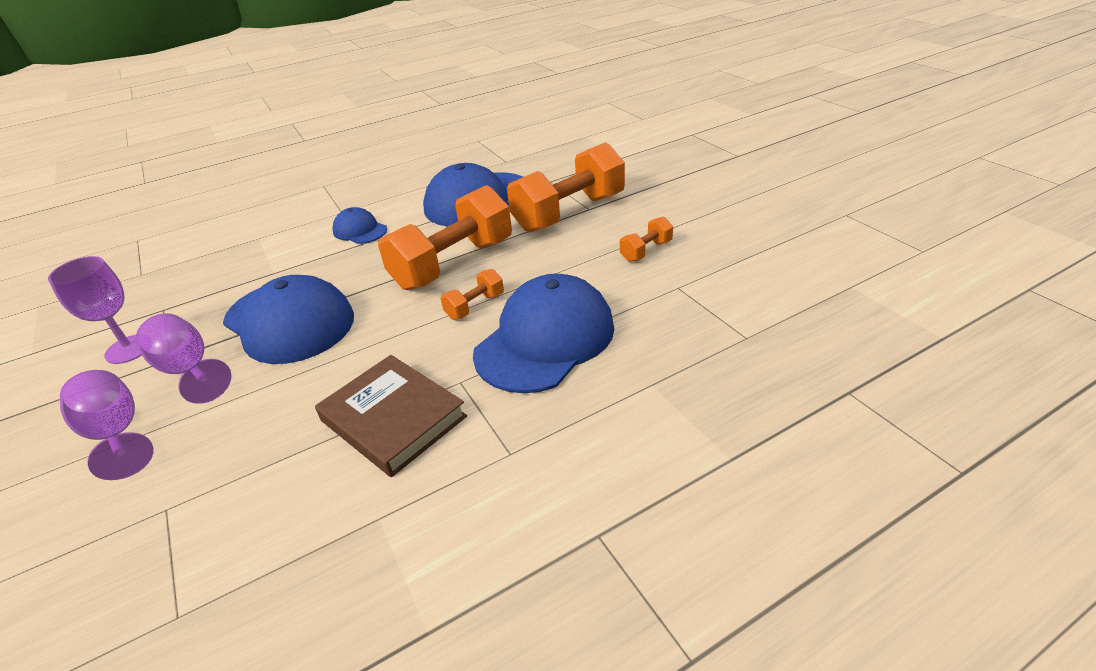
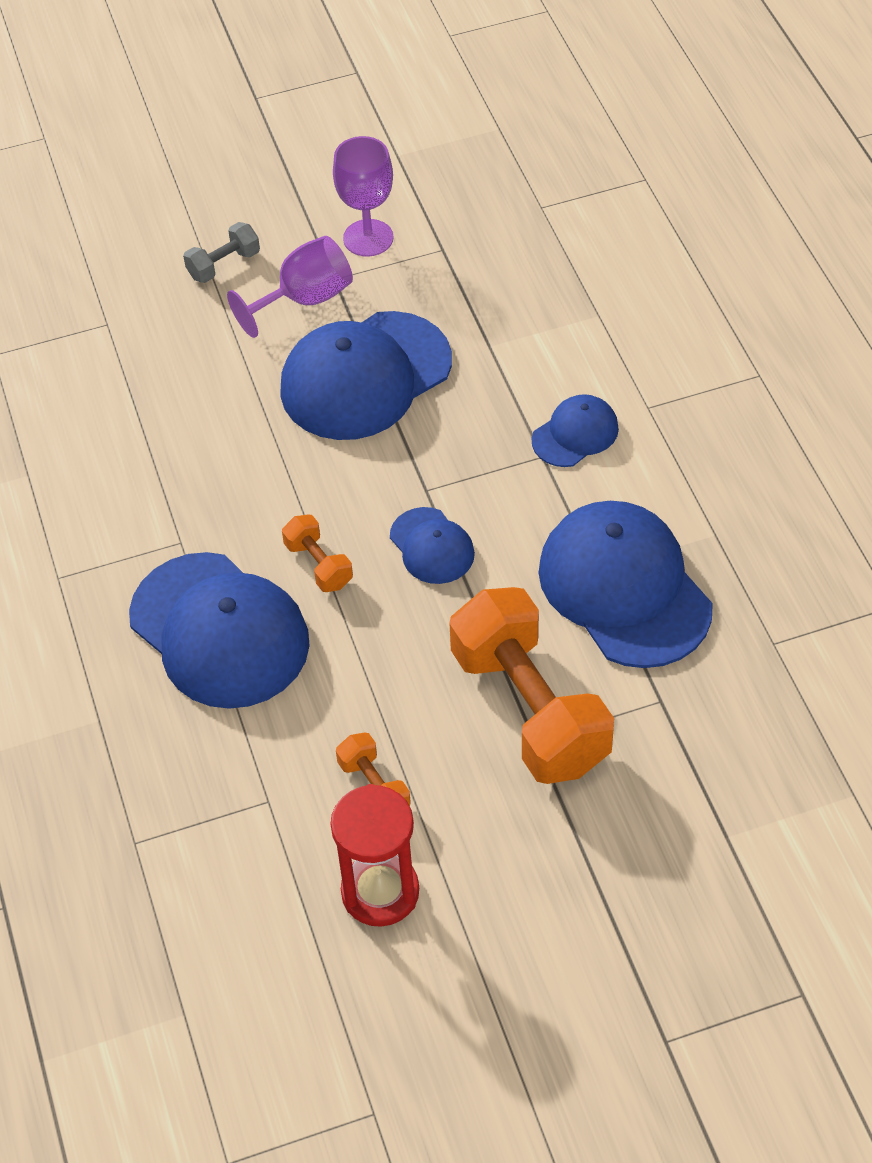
camera: 100 degrees right, 15 degrees up
(117, 434) = (224, 265): purple goblet -> grey dumbbell
(393, 418) = (148, 483): brown book -> none
(453, 264) = (432, 546): orange dumbbell -> blue cap
(715, 236) = (380, 892): none -> red hourglass

